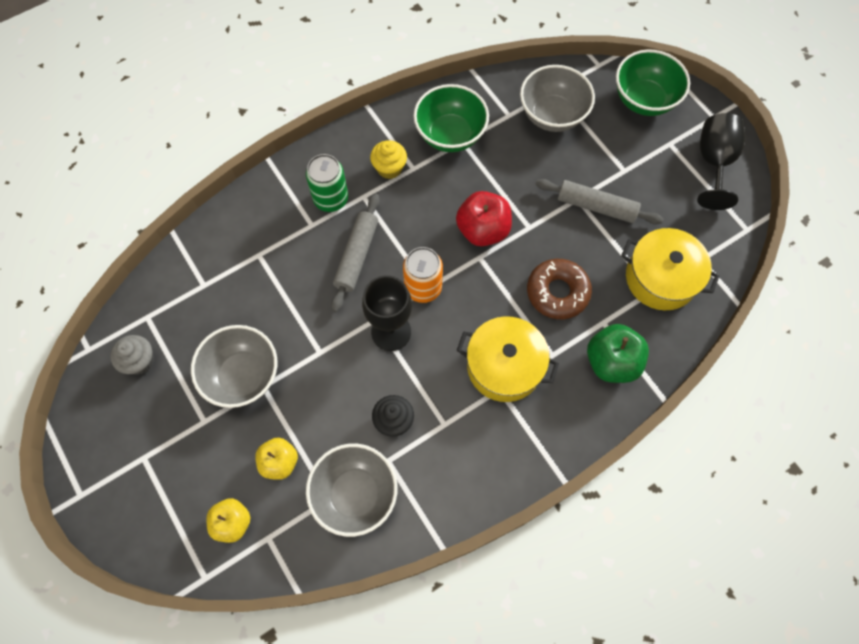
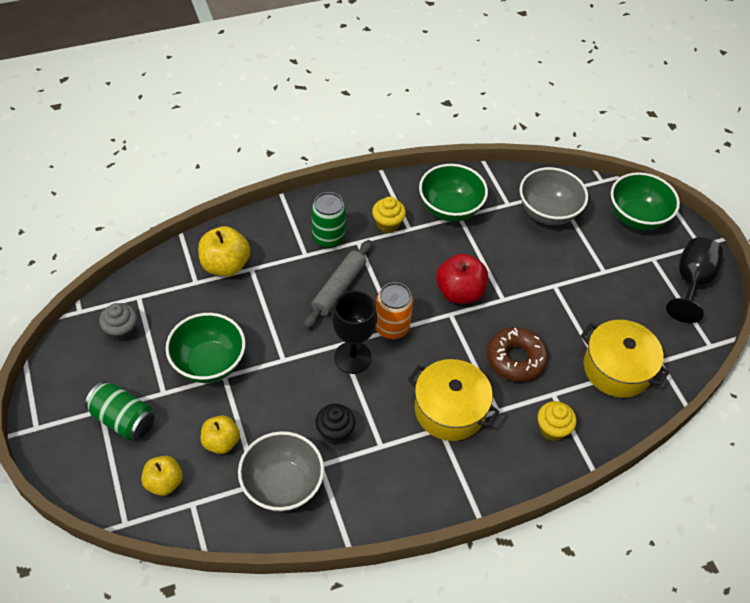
camera: 10 degrees right, 15 degrees down
(170, 463) = (123, 420): none -> green can
(230, 257) = (225, 265): none -> yellow apple
(243, 376) = (209, 363): grey bowl -> green bowl
(596, 207) = (570, 296): grey rolling pin -> none
(611, 362) = (552, 429): green apple -> yellow cupcake

